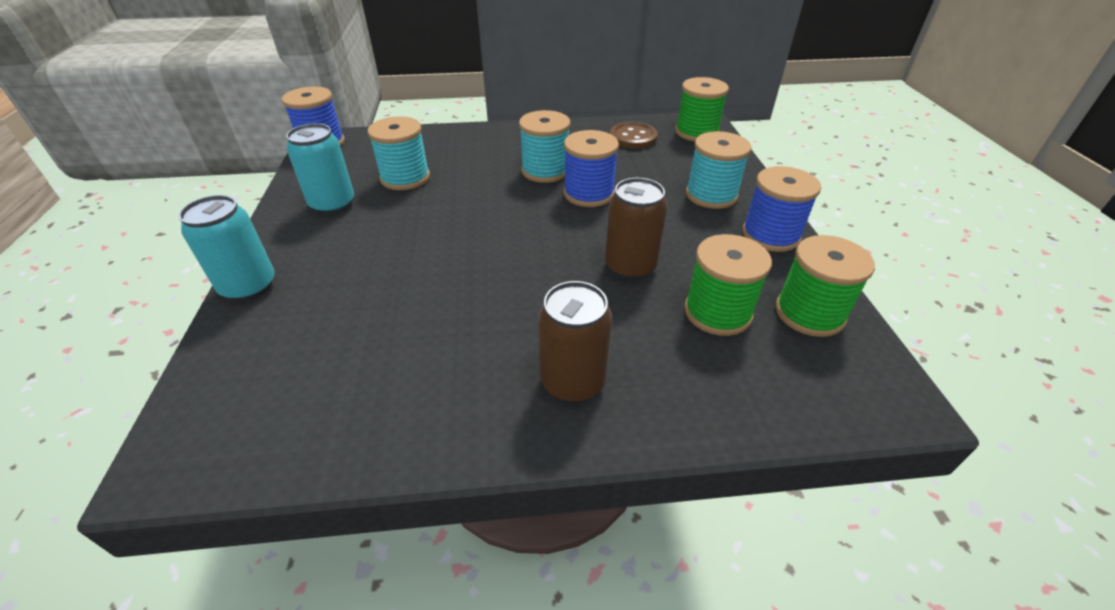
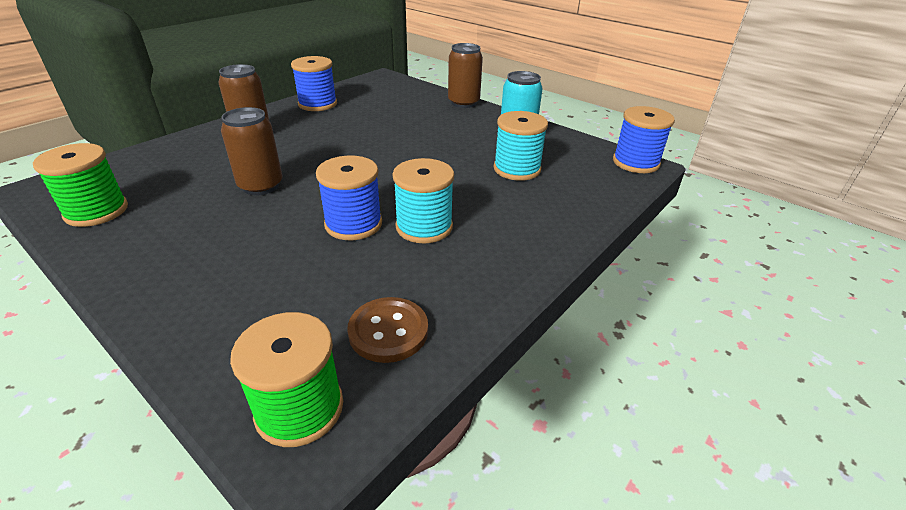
camera: 135 degrees right, 5 degrees down
(249, 287) = (463, 103): turquoise can -> brown can
(711, 195) = (218, 283): turquoise spool -> none
(717, 312) = (176, 186): green spool -> none
(770, 235) = (133, 263): blue spool -> blue spool (317, 104)

